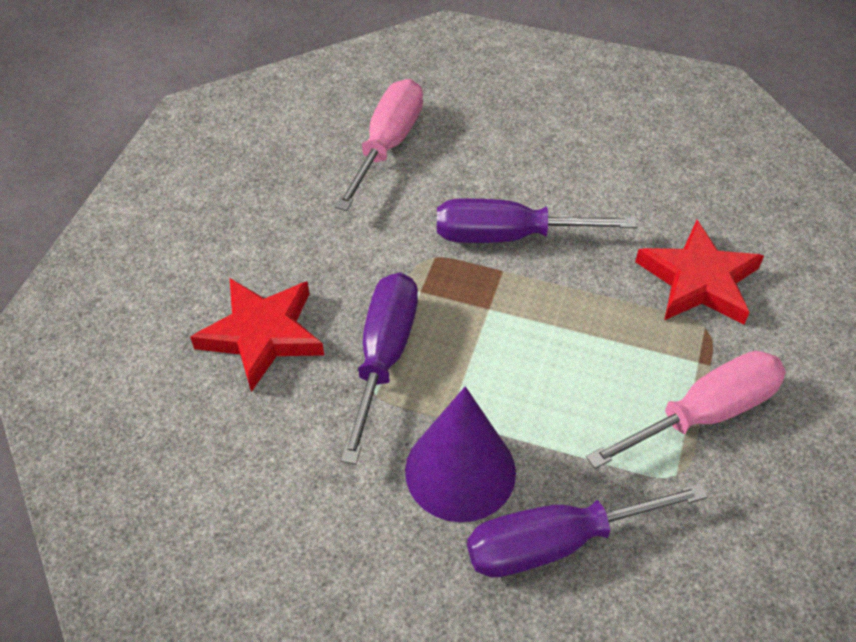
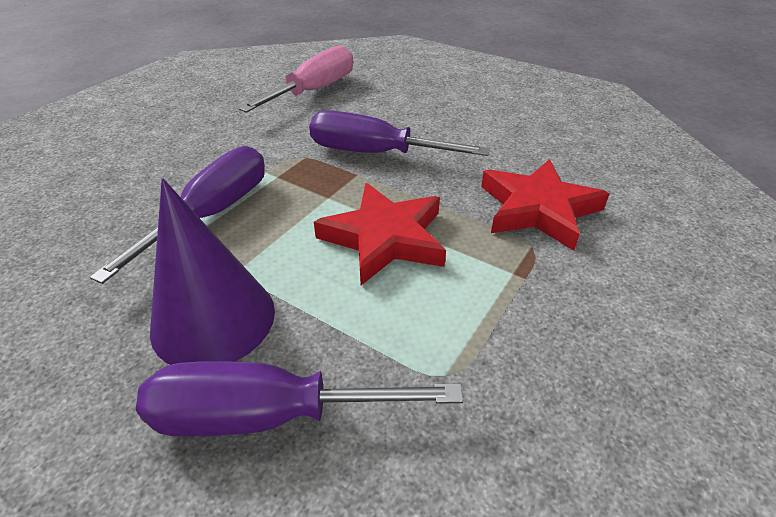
camera: 15 degrees right, 10 degrees down
(262, 335) = (125, 183): red star -> red star (385, 238)
(705, 414) = (502, 320): pink screwdriver -> none

